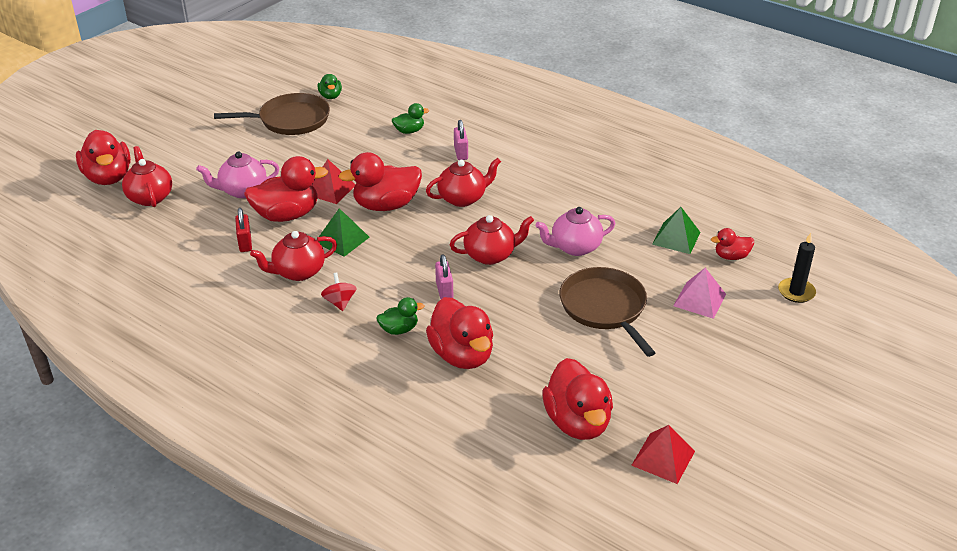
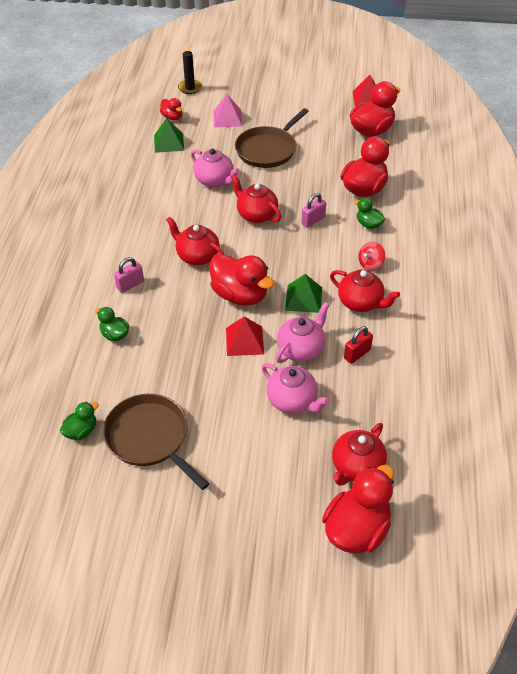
camera: 120 degrees left, 10 degrees up
(287, 215) = (301, 349): red duck -> pink teapot

